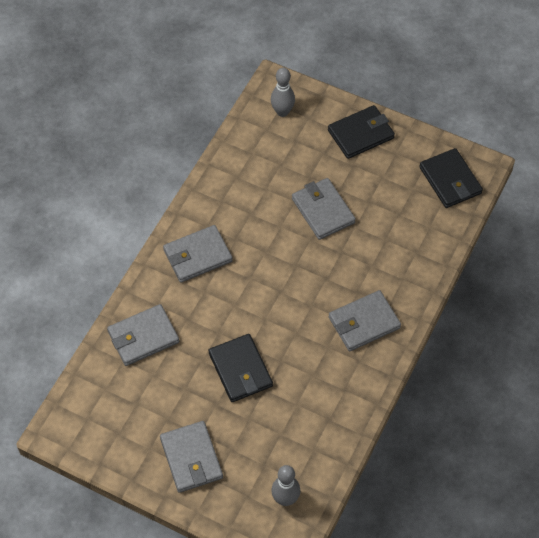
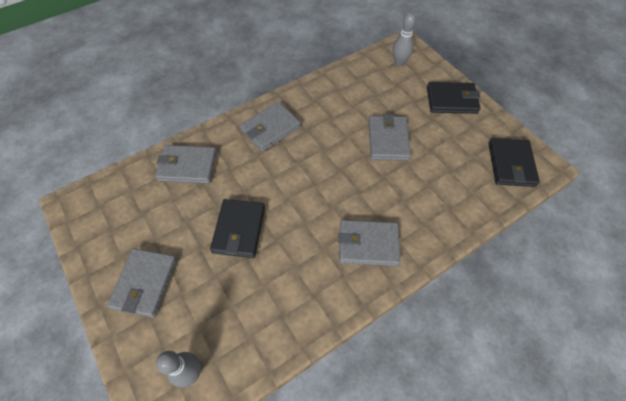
camera: 30 degrees right, 0 degrees up
(198, 256) = (270, 128): grey wallet -> grey wallet turned 45 degrees counterclockwise

